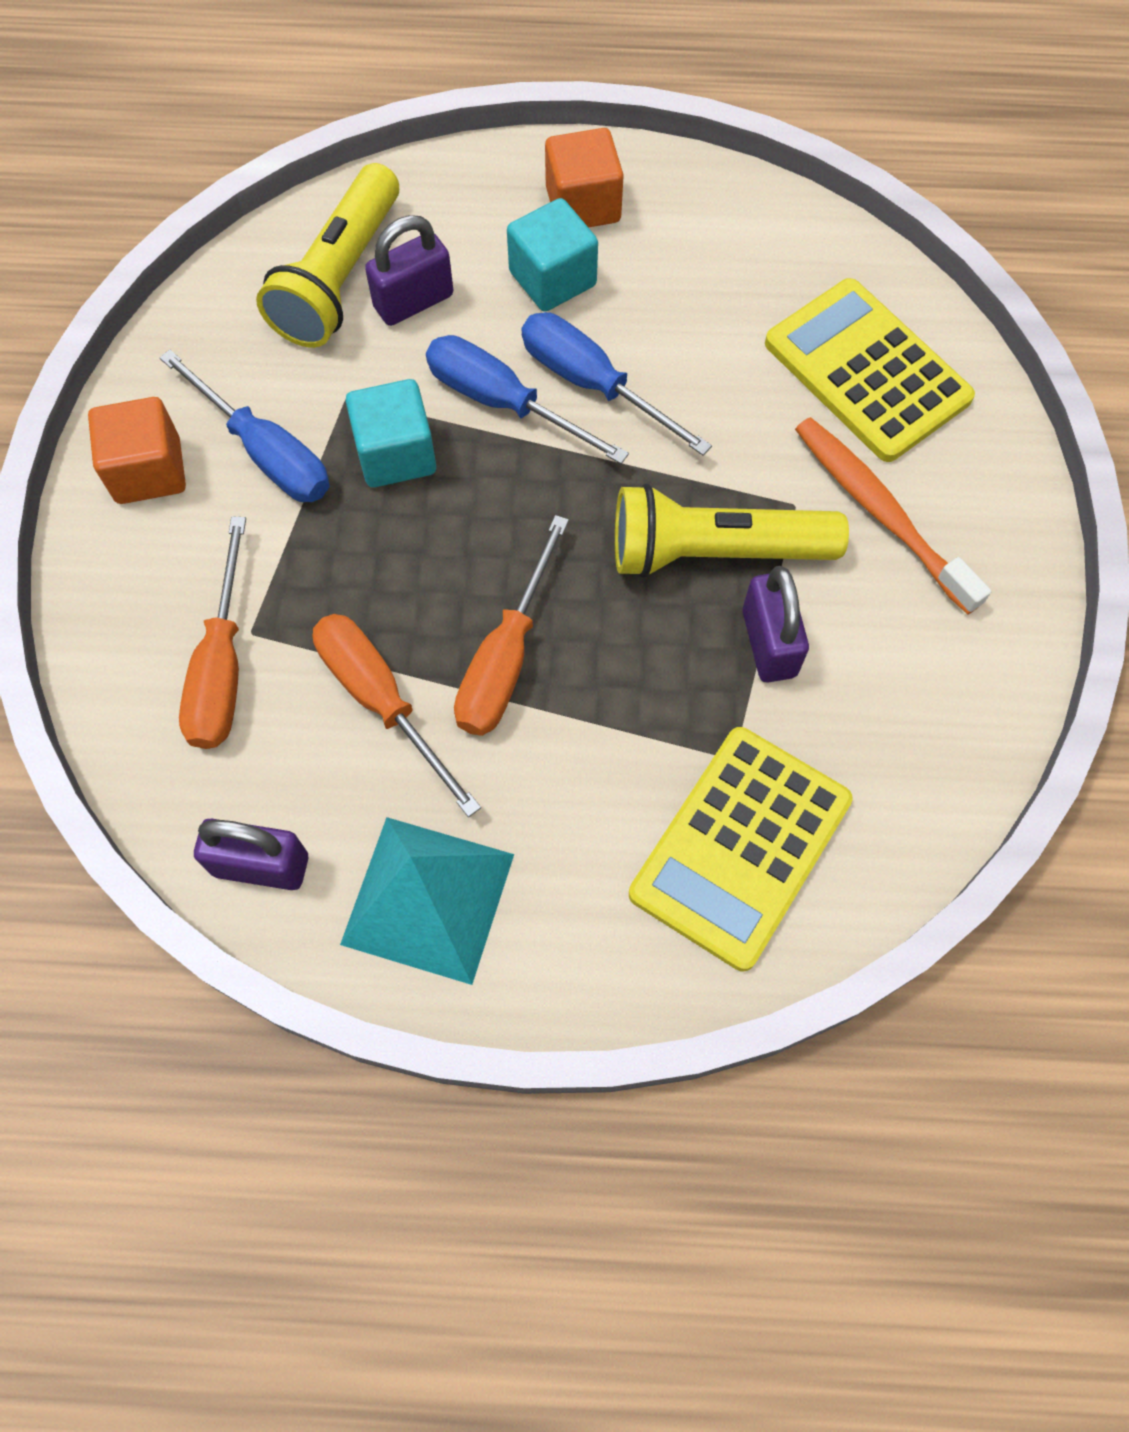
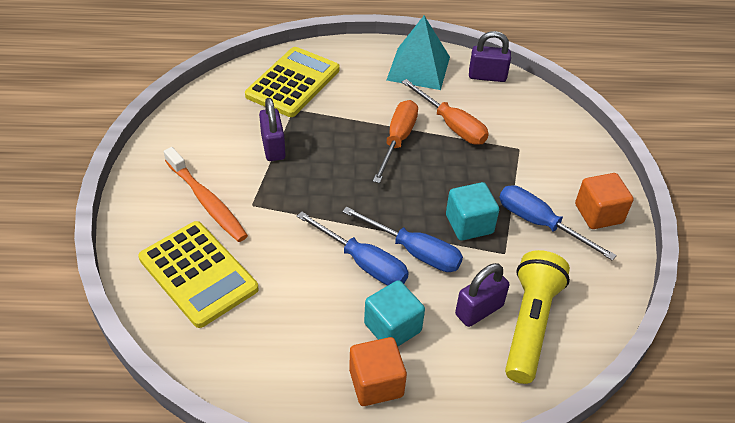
camera: 175 degrees right, 20 degrees down
(222, 667) = (527, 135): orange screwdriver -> none
(714, 551) = (297, 183): yellow flashlight -> none

